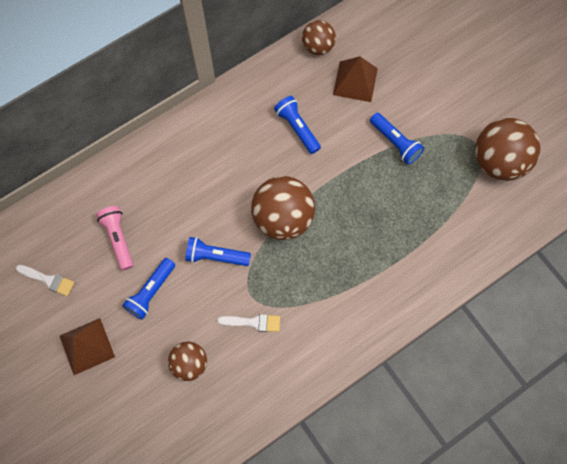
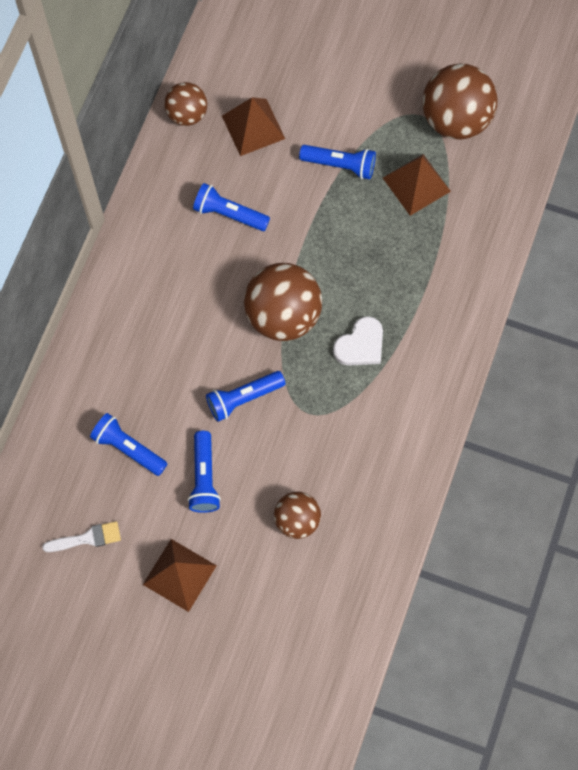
camera: 35 degrees left, 0 degrees up
(118, 239) = (128, 448): pink flashlight -> blue flashlight
(253, 322) = (330, 437): white brush -> none
(320, 273) = (360, 345): none -> white heart
(439, 188) = (416, 184): none -> brown pyramid

